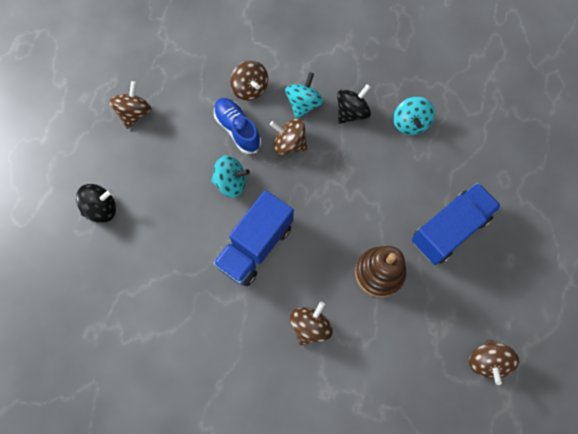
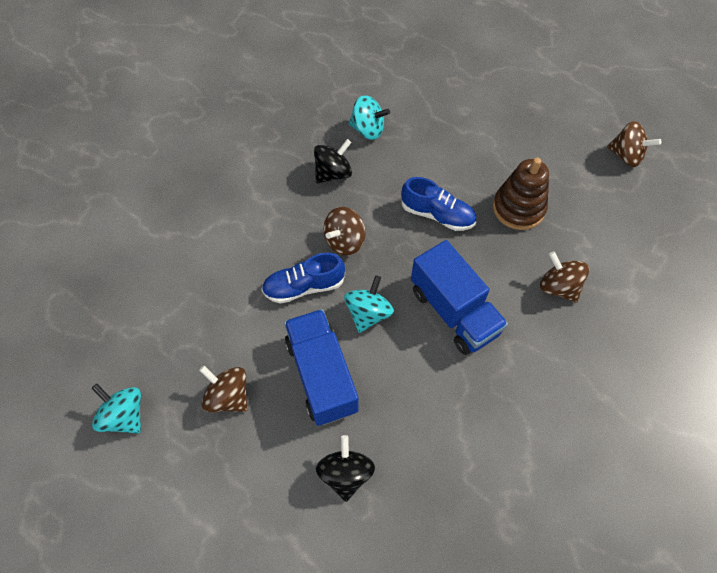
camera: 70 degrees left, 10 degrees down
(250, 89) = (258, 258): brown spinning top -> none
(303, 104) = (302, 213): turquoise spinning top -> turquoise spinning top (124, 416)
(344, 206) = (437, 215): none -> blue shoe
(351, 112) = (333, 173): black spinning top -> black spinning top turned 75 degrees clockwise
(449, 229) = (491, 138): blue truck -> blue truck (322, 375)

